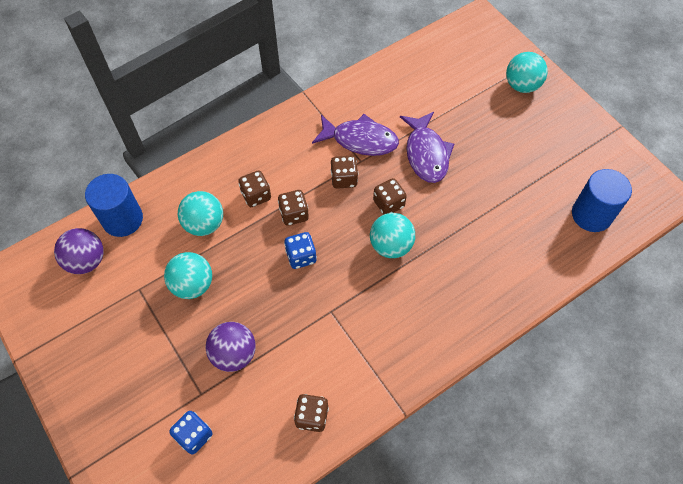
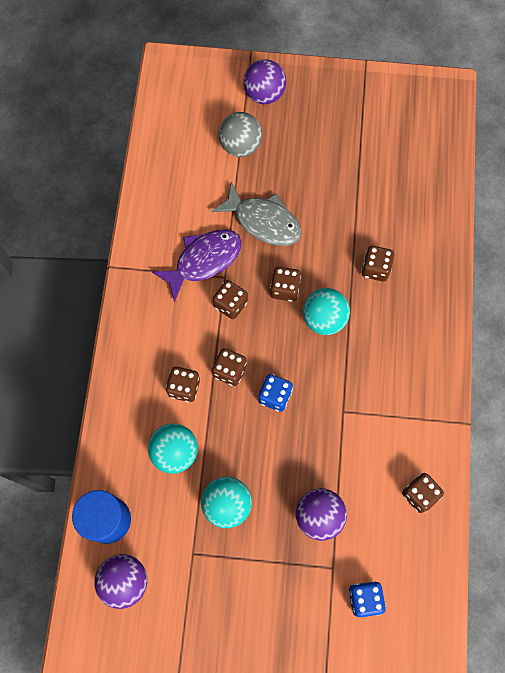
camera: 50 degrees left, 10 degrees up
(426, 154) = (263, 221): purple fish -> grey fish
(464, 251) = (375, 269): none -> brown dice
(467, 100) = (240, 146): none -> grey ball
(522, 85) = (264, 94): turquoise ball -> purple ball
(591, 215) = (421, 153): blue cylinder -> none

